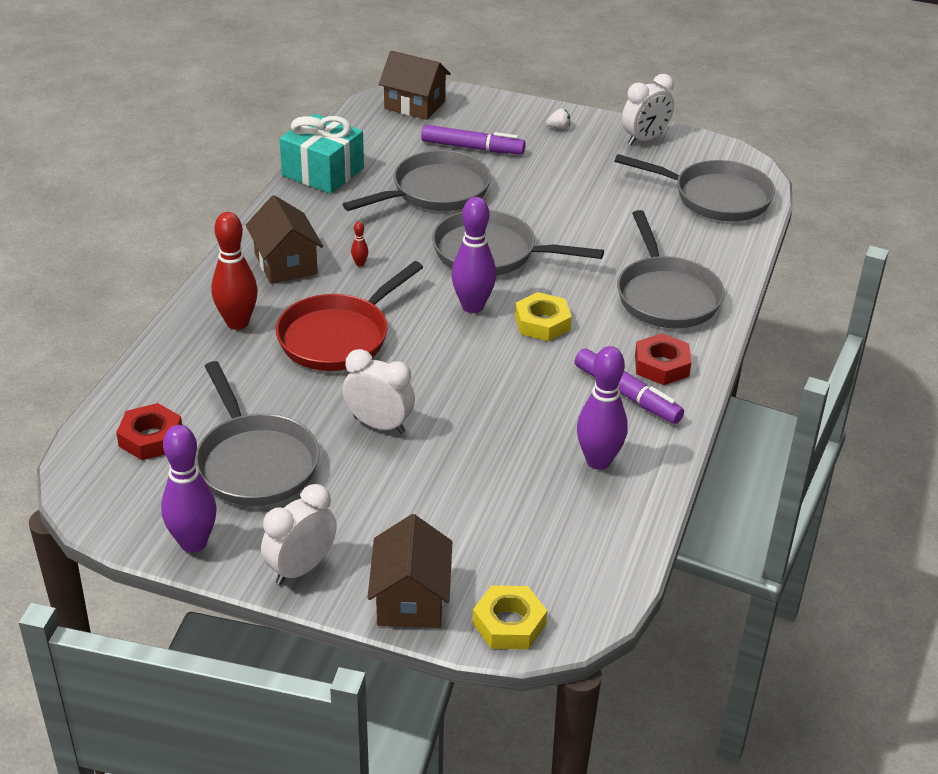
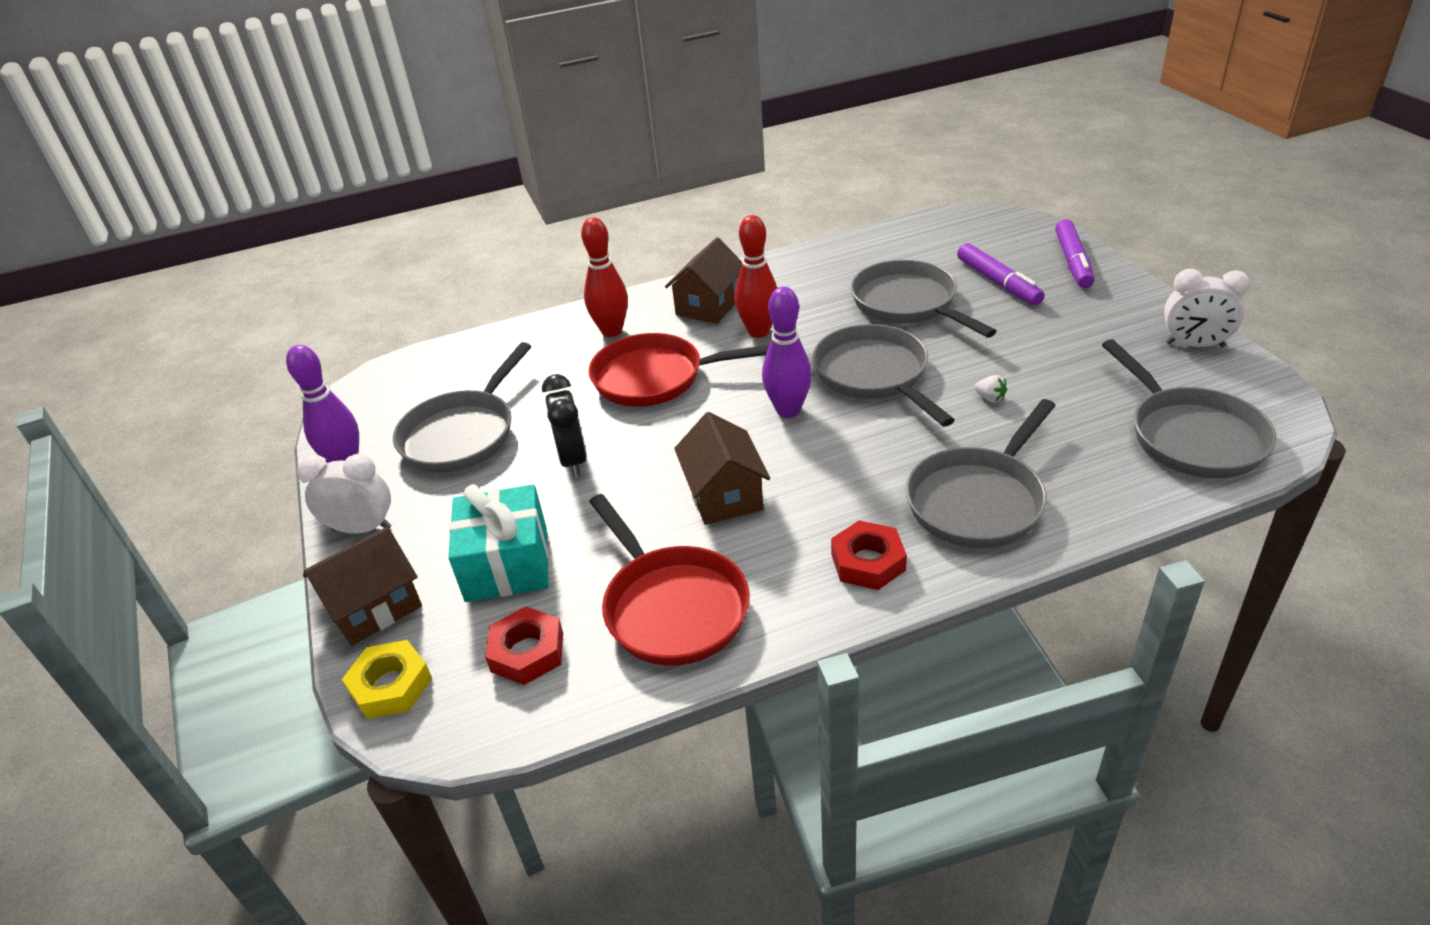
camera: 55 degrees right, 0 degrees up
(150, 438) = (441, 379): red nut -> red nut (527, 652)
(323, 172) = (843, 251): turquoise gift -> turquoise gift (507, 564)
(360, 264) = (758, 331): red bowling pin -> red bowling pin, size x2.47
(379, 425) = (573, 460): white clock -> black clock
(414, 105) = (1001, 229): brown house -> brown house (724, 495)
(435, 191) = (908, 304): grey pan -> grey pan turned 135 degrees counterclockwise
(542, 323) = (822, 457): yellow nut -> none
(558, 128) = (1112, 298): white strawberry -> white strawberry (990, 398)
(598, 461) = (672, 607): purple bowling pin -> red pan
(626, 394) = (793, 566): purple marker -> purple marker (1073, 261)

